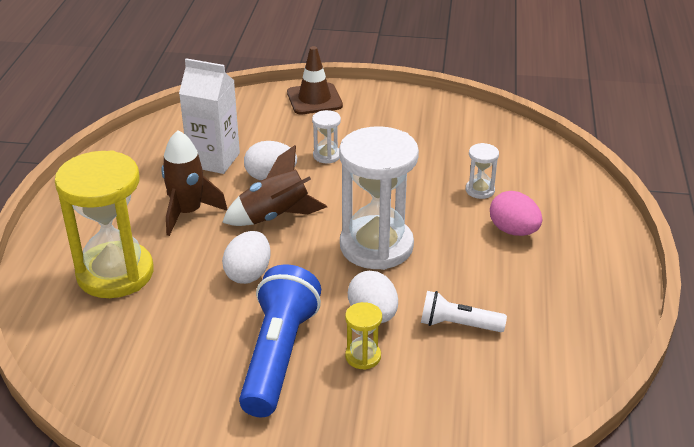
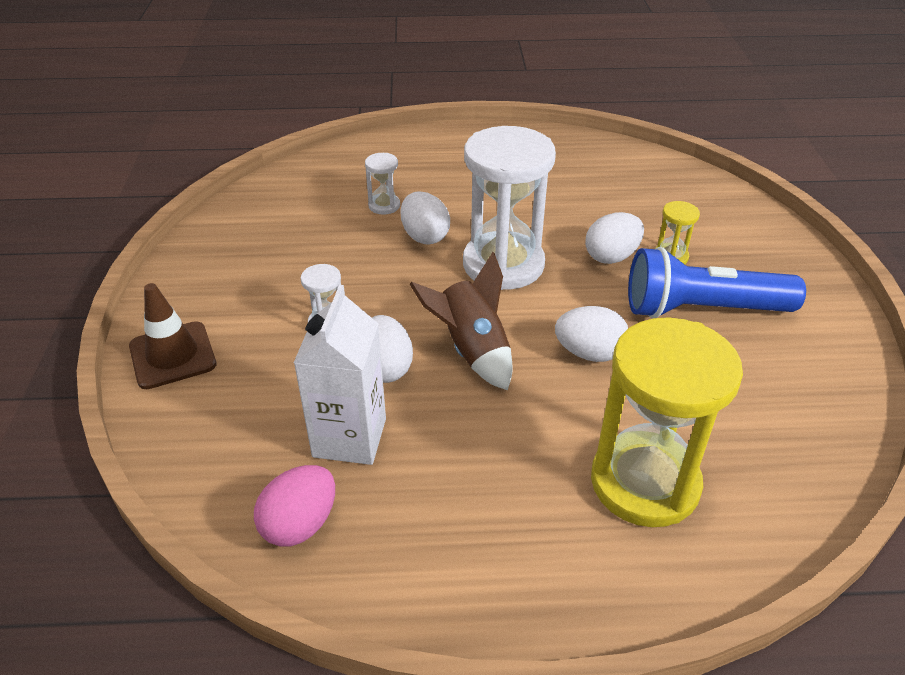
camera: 100 degrees left, 5 degrees up
(188, 213) = (487, 437): brown rocket -> none
(427, 208) = (425, 236): none -> white egg
(458, 325) = (599, 208): white flashlight -> none
(513, 231) = (449, 184): pink egg -> pink egg (300, 524)

